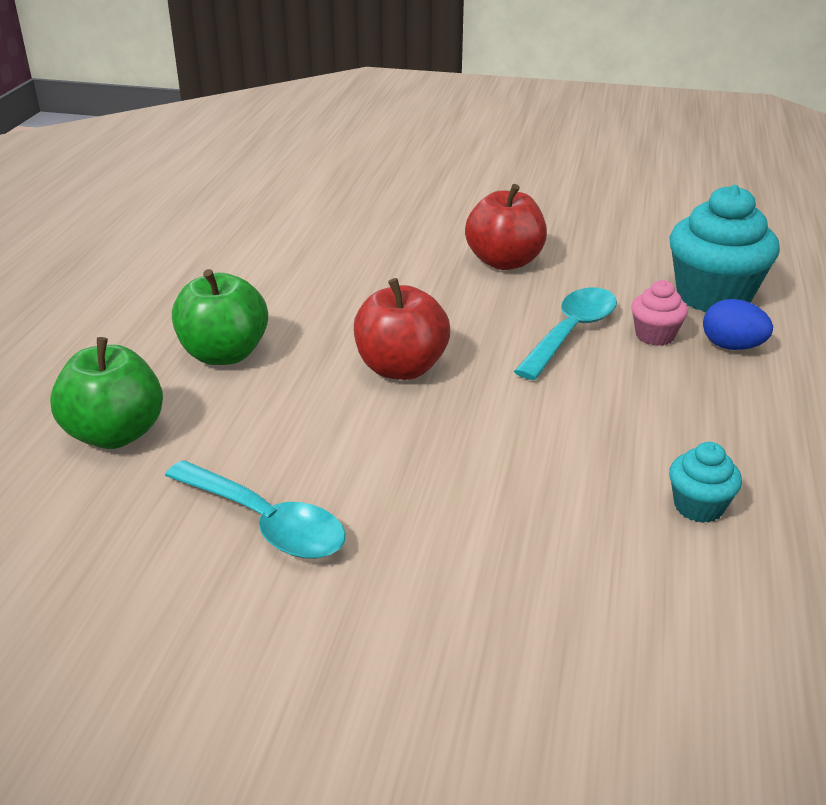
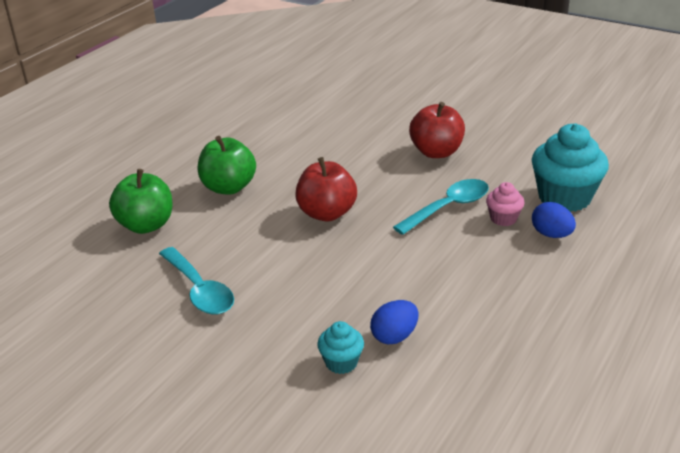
camera: 20 degrees right, 0 degrees up
(620, 533) = (394, 336): none -> blue egg
(698, 506) = (453, 331): turquoise cupcake -> turquoise cupcake (341, 362)

